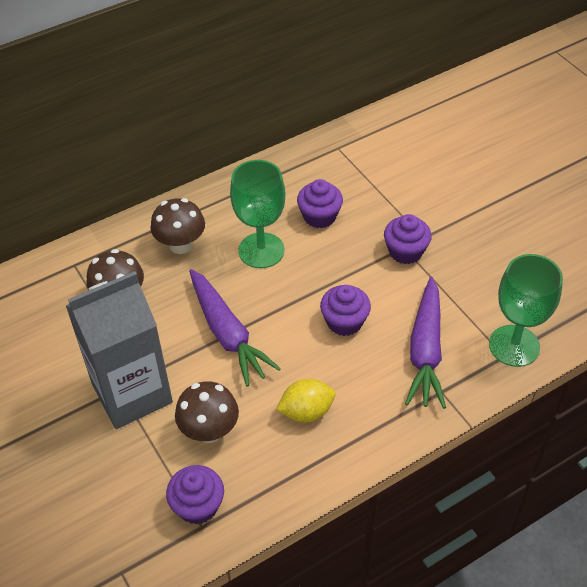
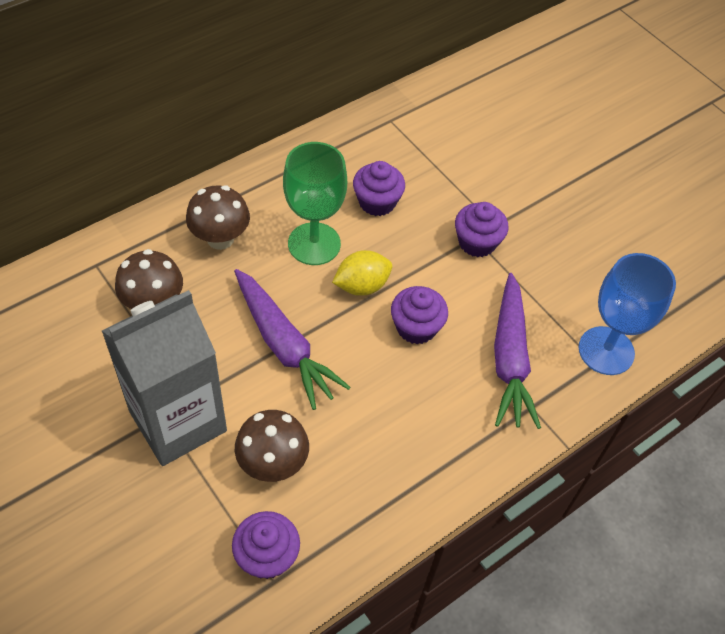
camera: 10 degrees left, 5 degrees up
(306, 411) = (382, 436): yellow lemon -> yellow lemon (361, 286)
(514, 346) = (606, 351): green goblet -> blue goblet

